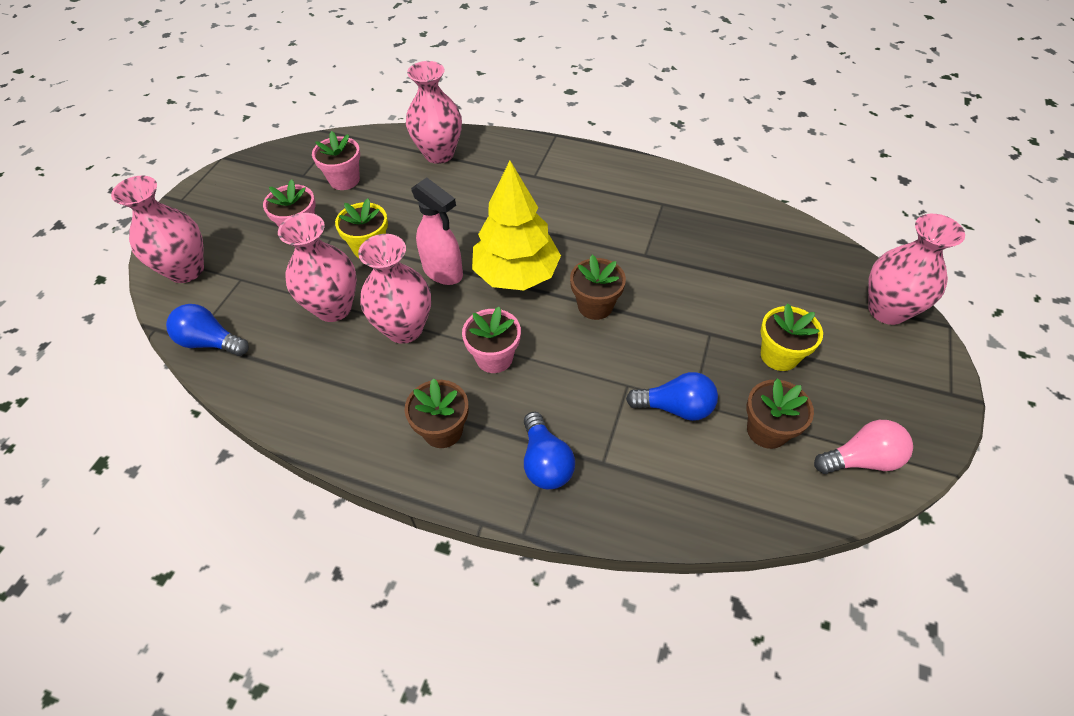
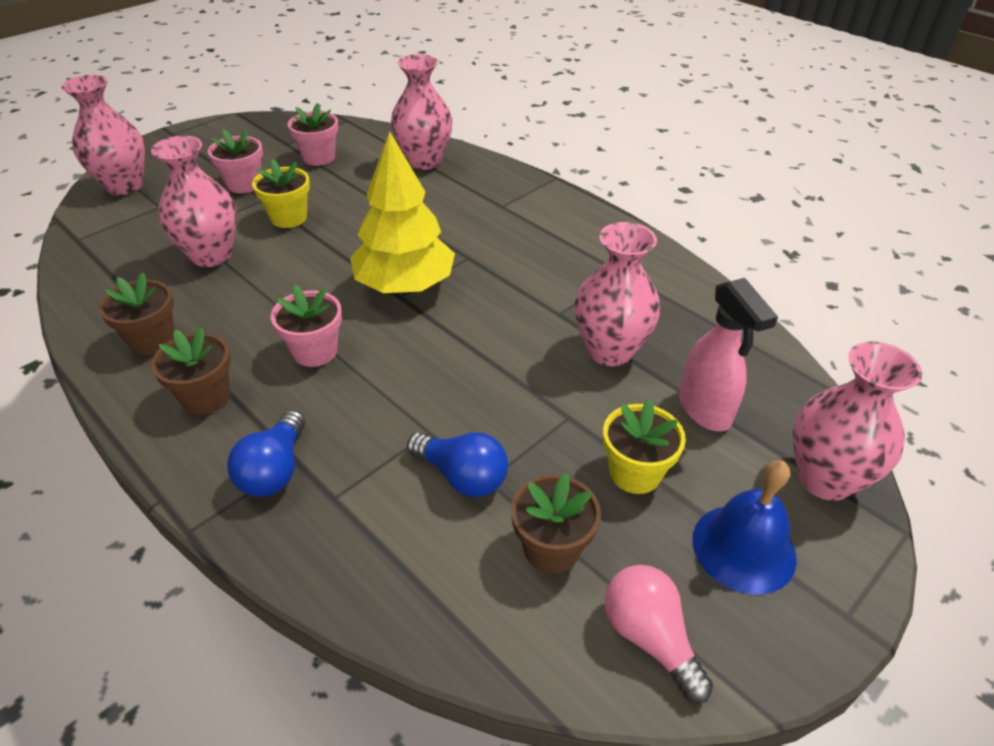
camera: 25 degrees right, 10 degrees down
(211, 342) = (88, 246): blue light bulb -> none
(404, 328) = (256, 295): pink vase -> pink vase (610, 350)
(443, 272) = (336, 259): pink spray bottle -> pink spray bottle (705, 410)
(595, 306) = (460, 342): brown flower pot -> brown flower pot (152, 340)
(861, 459) = (649, 637): pink light bulb -> pink light bulb turned 135 degrees counterclockwise
(873, 377) = (743, 548): none -> blue bell

